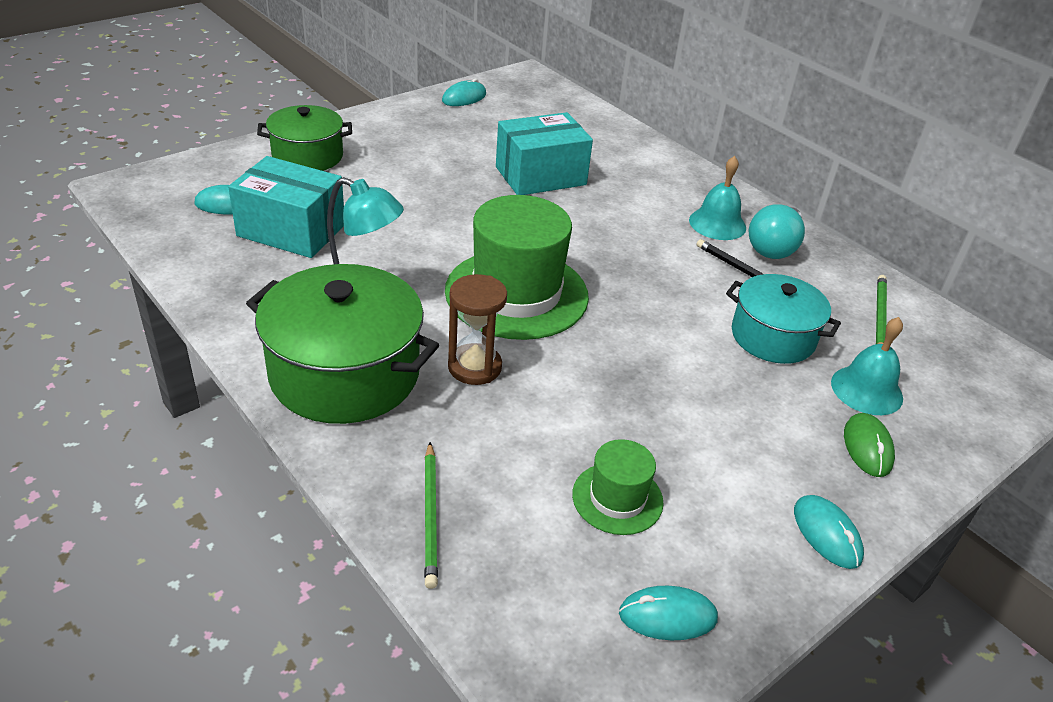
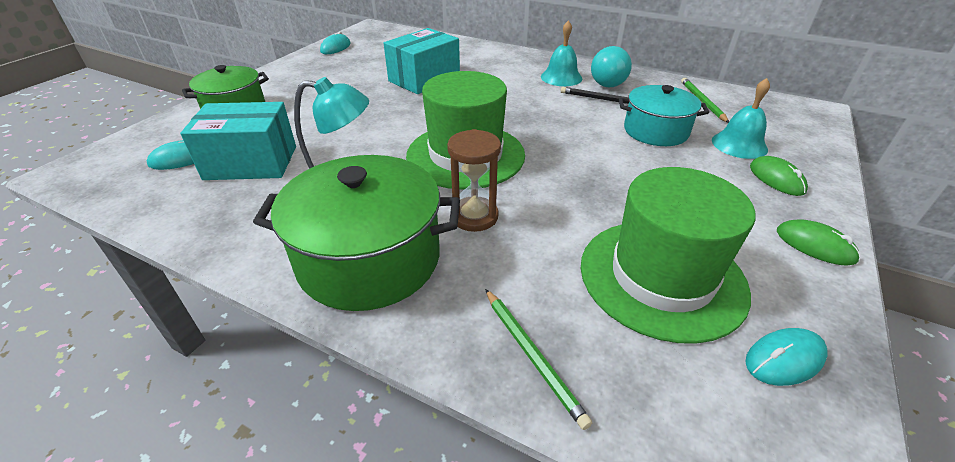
camera: 20 degrees left, 0 degrees up
(617, 498) = (661, 277): green hat -> green hat, size x1.99
(827, 534) = (815, 245): turquoise mouse -> green mouse

